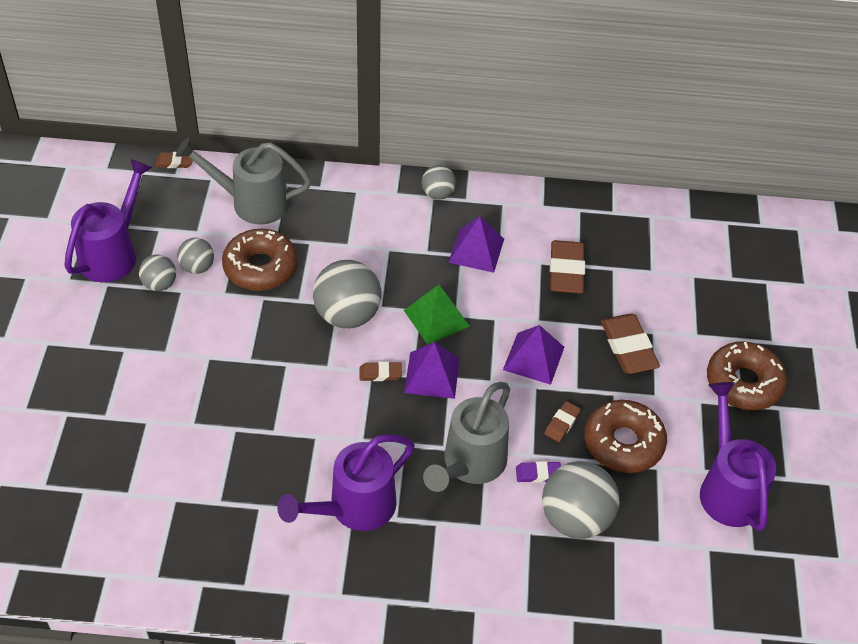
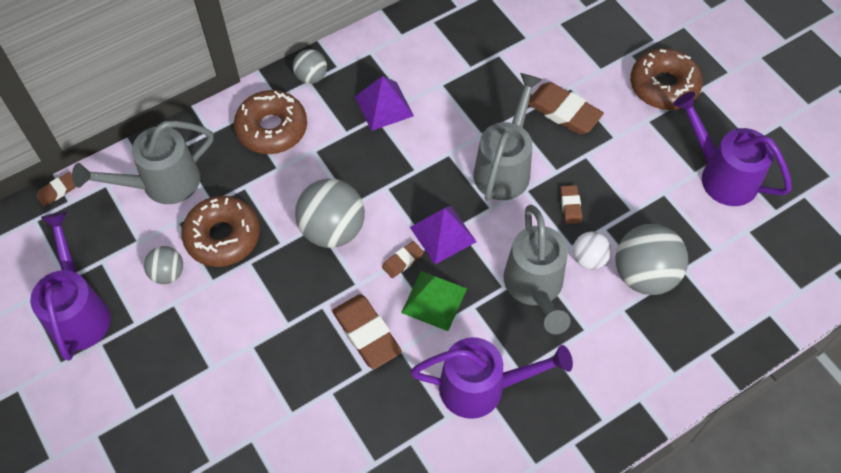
camera: 35 degrees left, 10 degrees up
(160, 284) = (148, 311): grey ball -> none
(354, 508) = (482, 387): purple watering can -> purple watering can turned 105 degrees counterclockwise
(436, 318) = (404, 184): green pyramid -> green pyramid (434, 300)
(534, 358) = (505, 167): purple pyramid -> grey watering can
(538, 474) = (589, 259): purple eraser -> white ball
(566, 271) = (466, 79): brown eraser -> brown eraser (366, 333)
(623, 443) = (625, 191): brown donut -> brown donut (272, 128)

